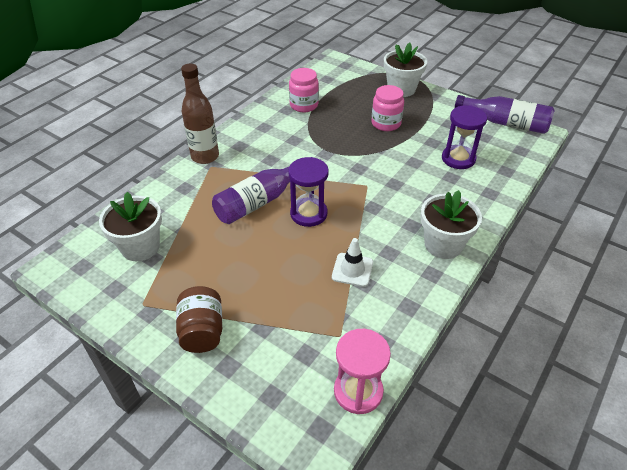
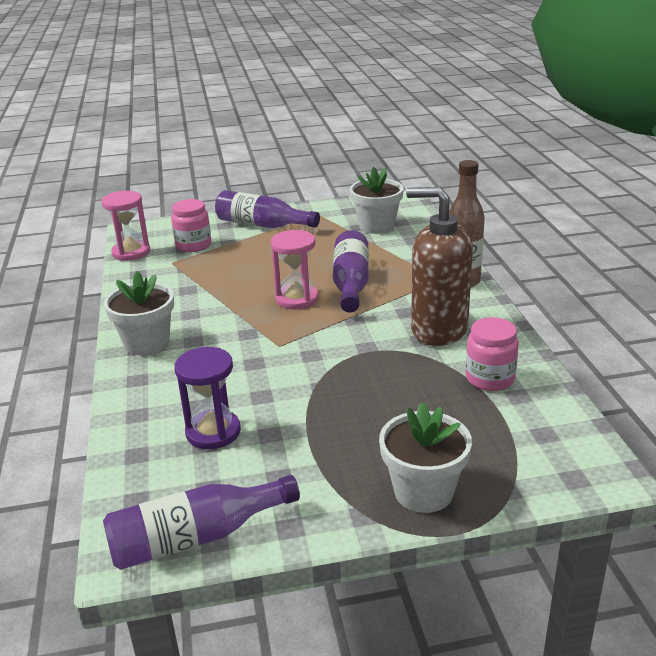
camera: 135 degrees right, 15 degrees down
(202, 331) = (262, 225): brown jar -> purple bottle
(277, 139) = (438, 330): none -> brown soap dispenser
(308, 214) = (297, 299): purple hourglass -> pink hourglass
(352, 270) = (207, 290): white traffic cone -> none
(386, 123) = (359, 420): pink jar -> pink jar (193, 245)

